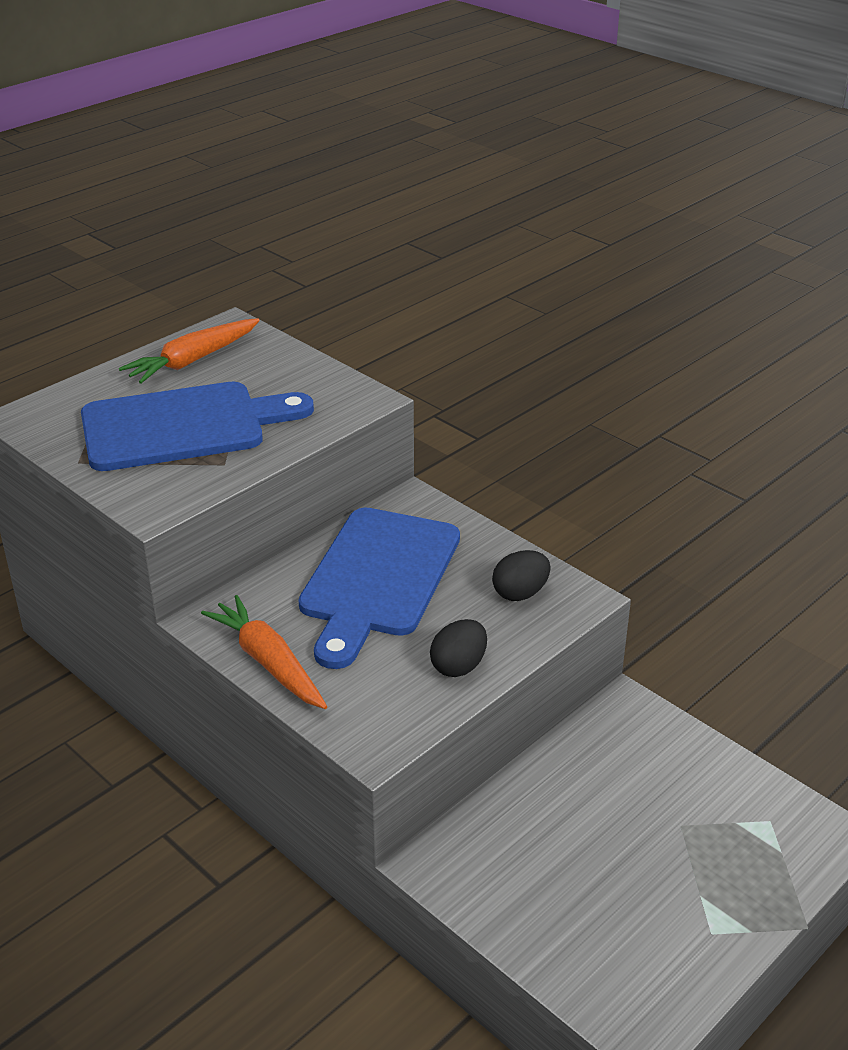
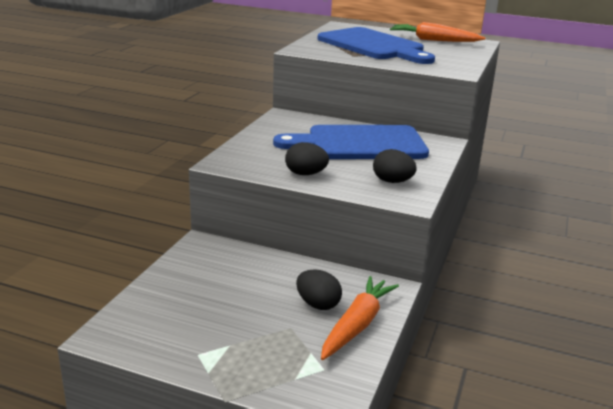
camera: 65 degrees right, 10 degrees down
(268, 662) = (265, 131): orange carrot -> orange carrot (357, 325)
(640, 783) = (318, 304): none -> black egg

